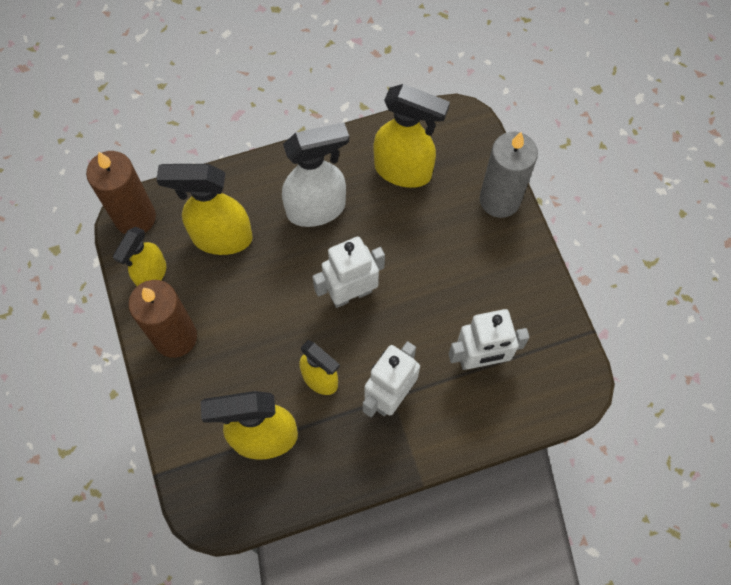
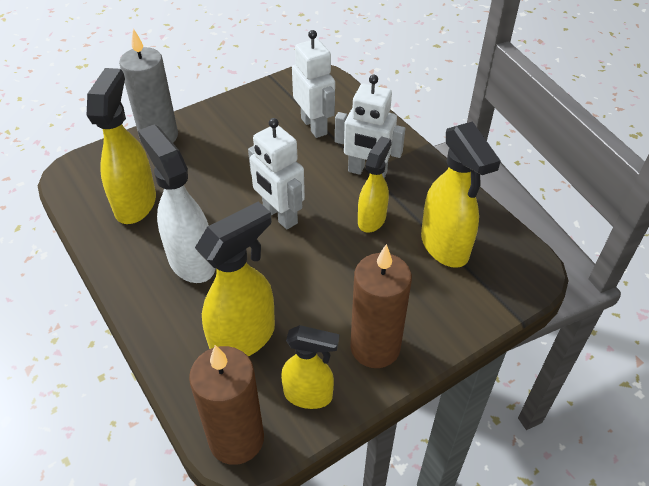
camera: 105 degrees left, 20 degrees down
(221, 238) = (244, 337): yellow spray bottle -> yellow spray bottle turned 120 degrees counterclockwise

